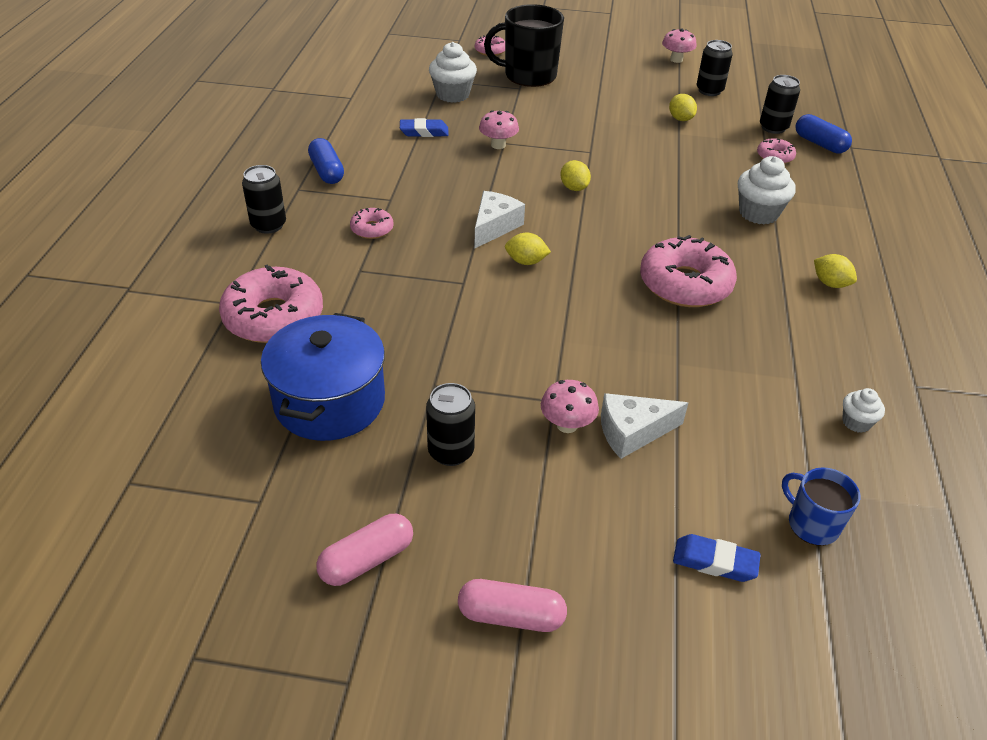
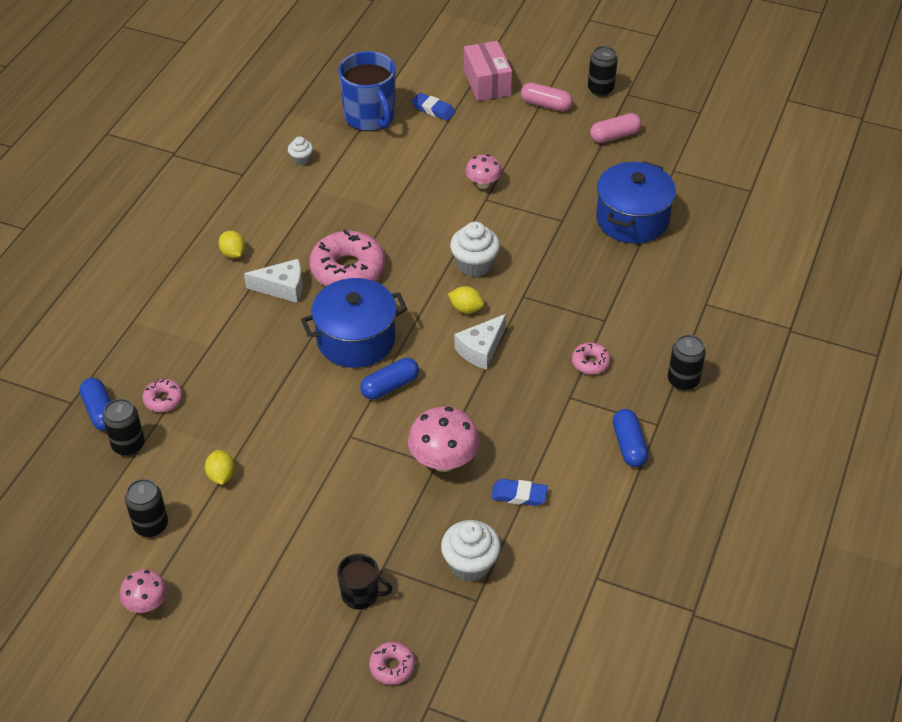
camera: 165 degrees left, 5 degrees up
(274, 317) = (672, 287): pink donut -> none
(451, 451) = (559, 179): black can -> black can (600, 89)
(498, 145) = (443, 461): pink mushroom -> pink mushroom, size x1.64
(529, 75) = (361, 594): black mug -> black mug, size x0.55
(574, 188) = (390, 386): yellow lemon -> blue capsule
(631, 220) = (356, 339): none -> blue pot
(632, 432) = (444, 174): white cheese -> white cheese (282, 288)
(646, 656) = (487, 83): none -> pink box
(758, 213) = (236, 330): white cupcake -> white cupcake (474, 265)
(812, 524) = (370, 117): blue mug -> blue mug, size x1.83

